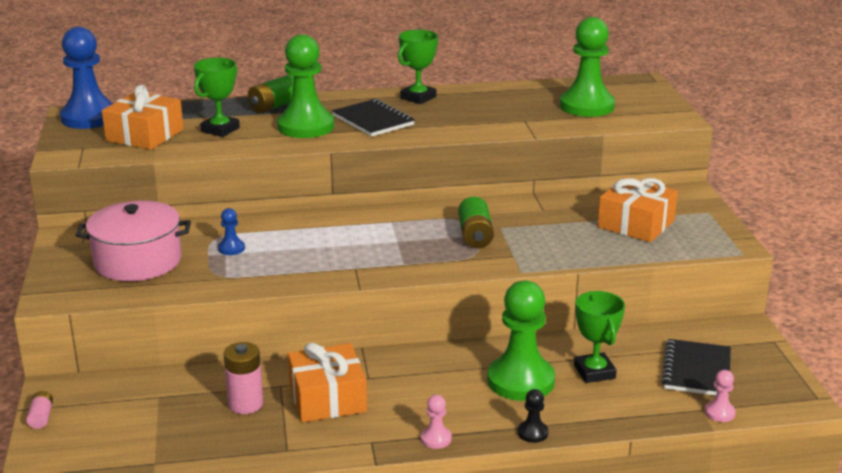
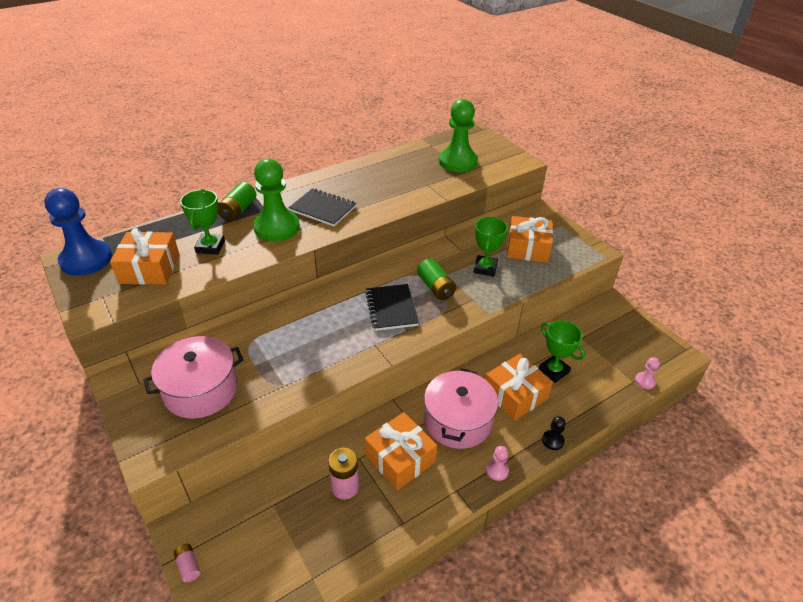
camera: 25 degrees left, 15 degrees up
(231, 248) = (269, 352): blue pawn -> none
(418, 97) = (339, 178): green trophy -> green trophy (485, 268)
(425, 385) = (458, 421): none -> pink pot
(520, 381) = (515, 395): green pawn -> orange gift
(696, 370) = (609, 349): black notebook -> black notebook (391, 308)

